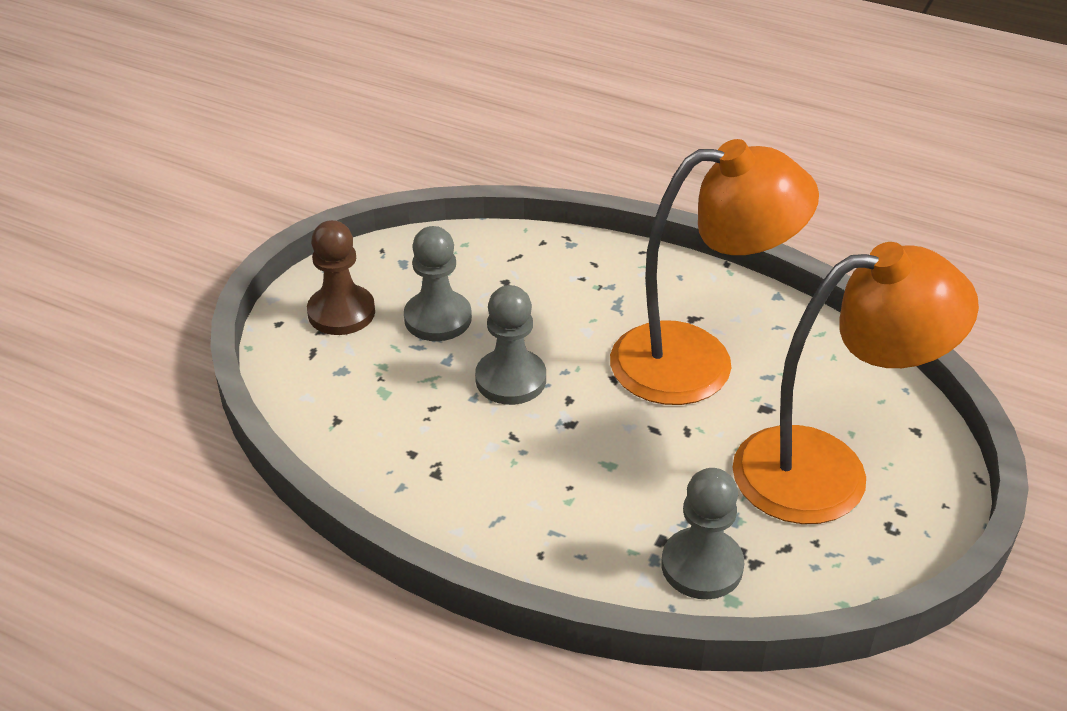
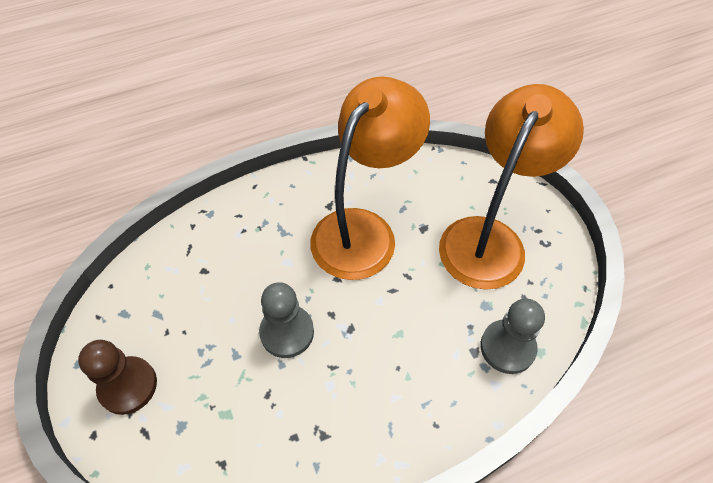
camera: 50 degrees left, 15 degrees up
(438, 318) = (195, 332): grey pawn -> none

